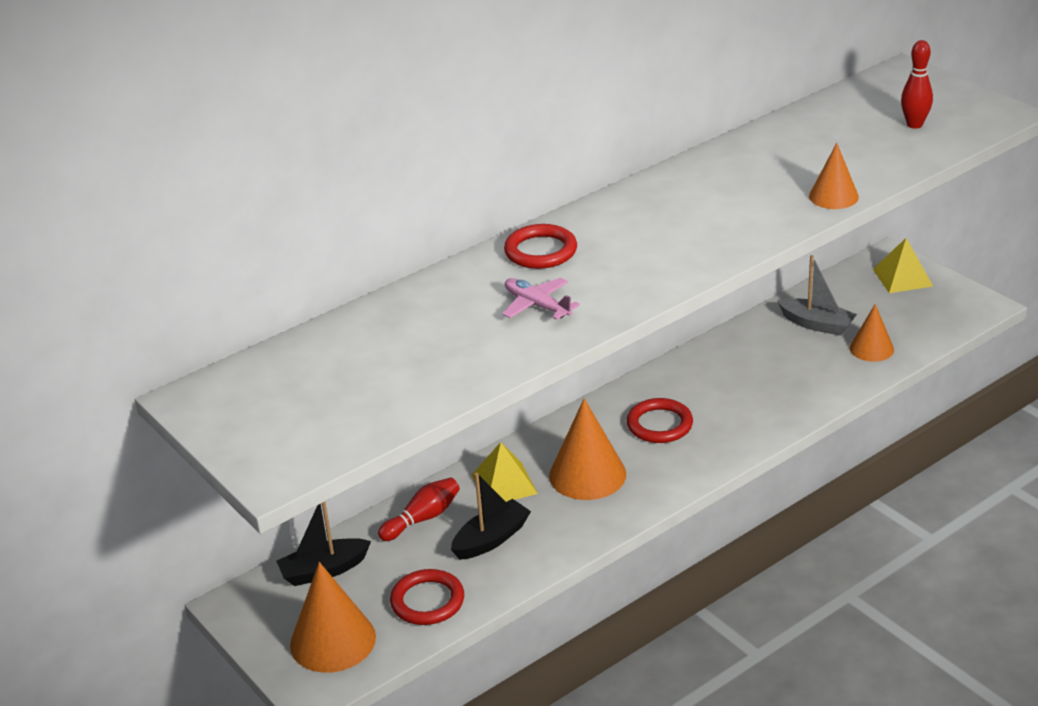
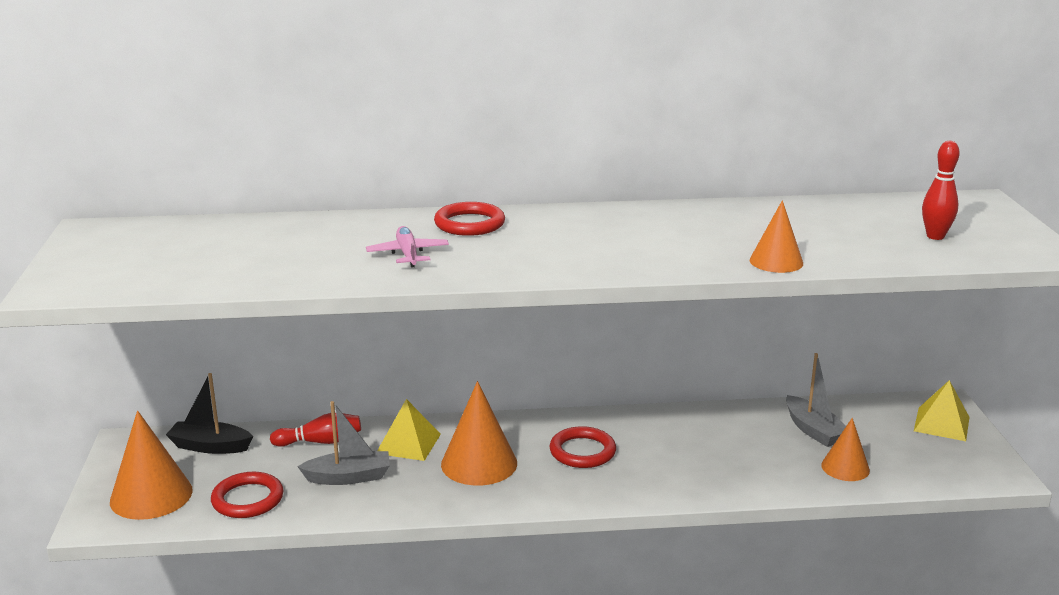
camera: 30 degrees right, 10 degrees down
(491, 539) = (348, 477): black boat -> grey boat

